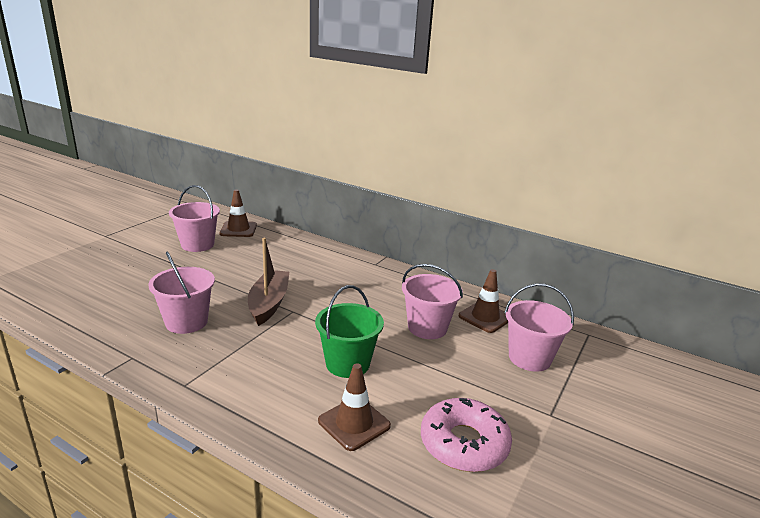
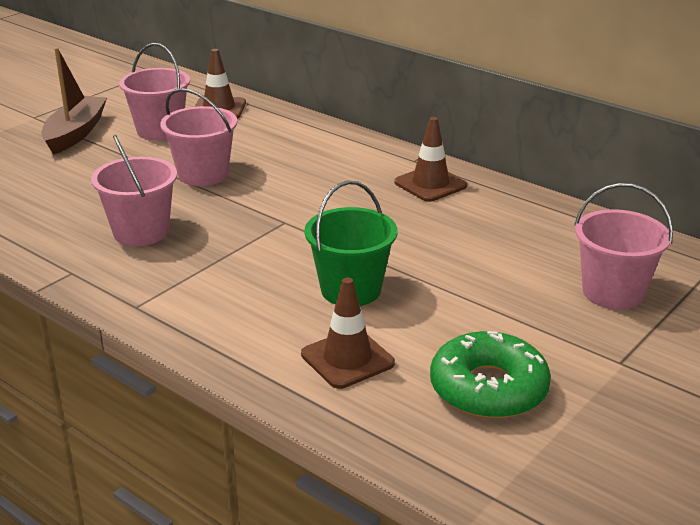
camera: 10 degrees right, 5 degrees up
(269, 303) = (253, 211): brown boat -> brown boat (75, 133)
(427, 328) = (472, 248): pink bucket -> pink bucket (203, 174)
(464, 443) = (488, 388): pink donut -> green donut
(485, 317) = (562, 237): brown traffic cone -> brown traffic cone (430, 184)

